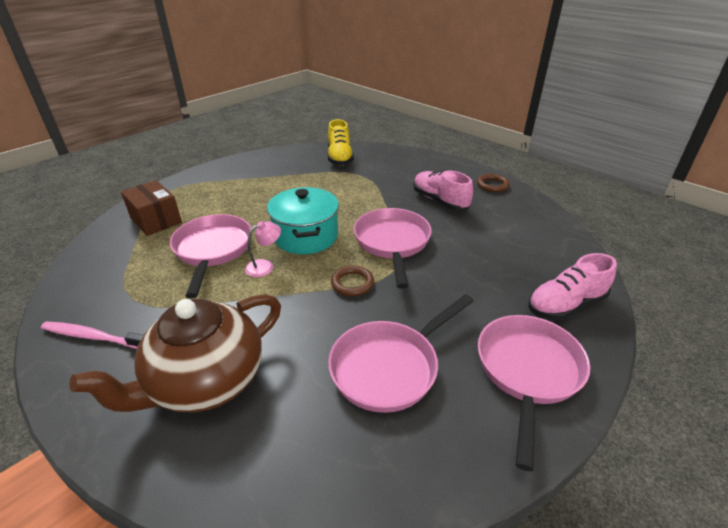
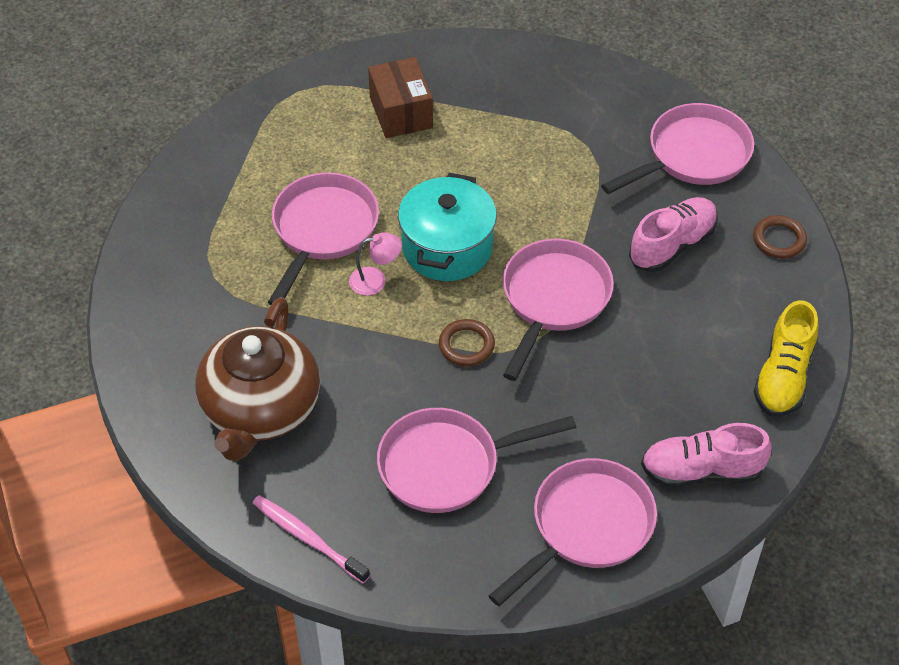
camera: 25 degrees right, 15 degrees up
(93, 336) = (165, 314): pink toothbrush -> pink toothbrush (307, 538)
(156, 220) = (268, 149): brown box -> brown box (401, 112)
(205, 381) = (260, 409): brown teapot -> brown teapot turned 60 degrees counterclockwise
(340, 157) = (579, 93): yellow shoe -> yellow shoe (783, 377)
(418, 166) = (692, 156): none -> pink pan
(440, 201) = (672, 245): pink shoe -> pink shoe turned 60 degrees clockwise

